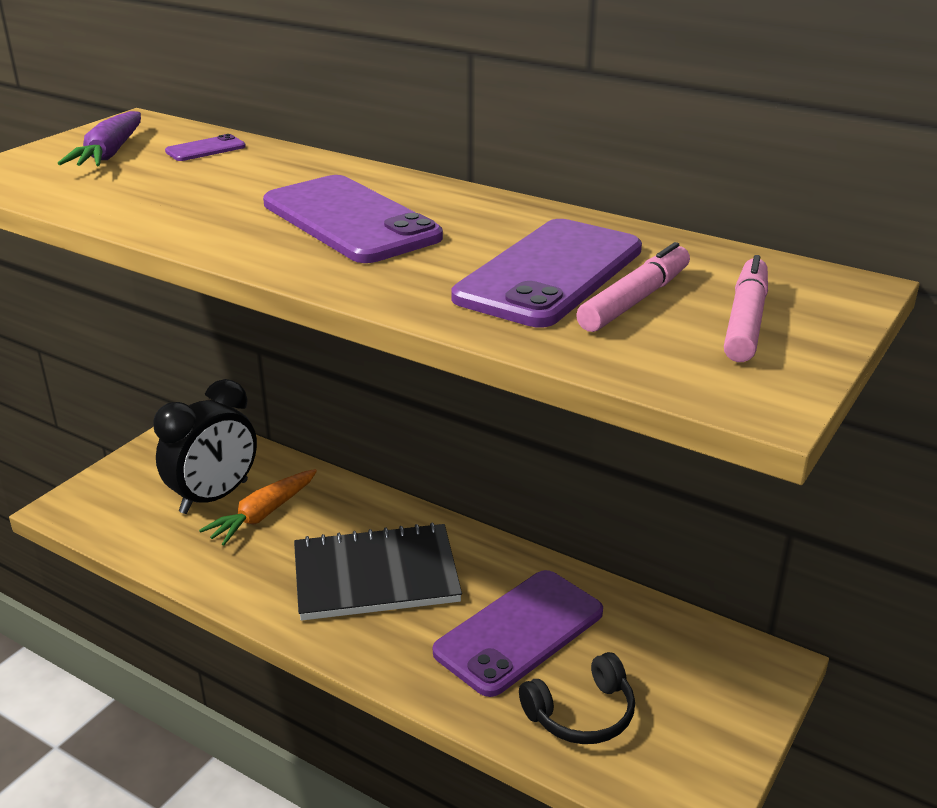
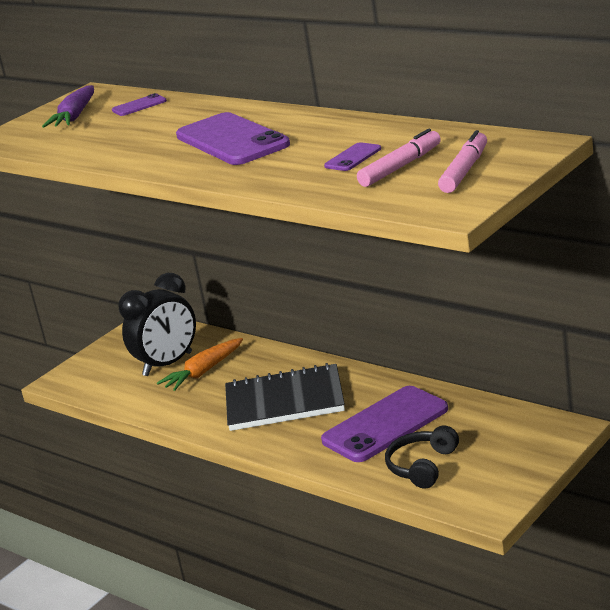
camera: 10 degrees right, 5 degrees down
(550, 273) = (353, 157): purple phone -> purple phone, size x0.44
(582, 714) = (422, 466): black headphones -> black headphones turned 135 degrees clockwise

